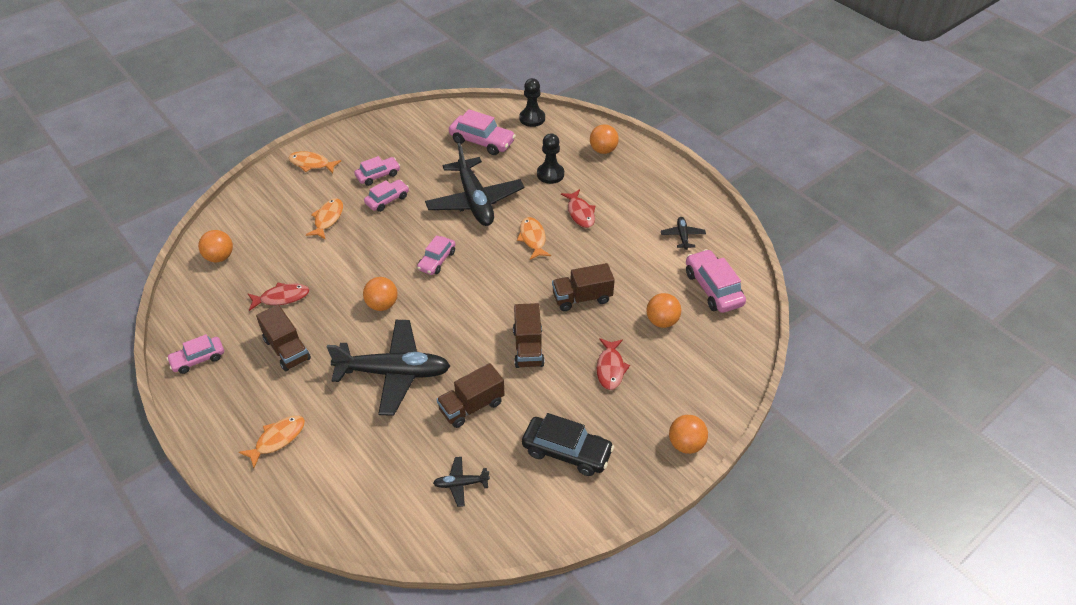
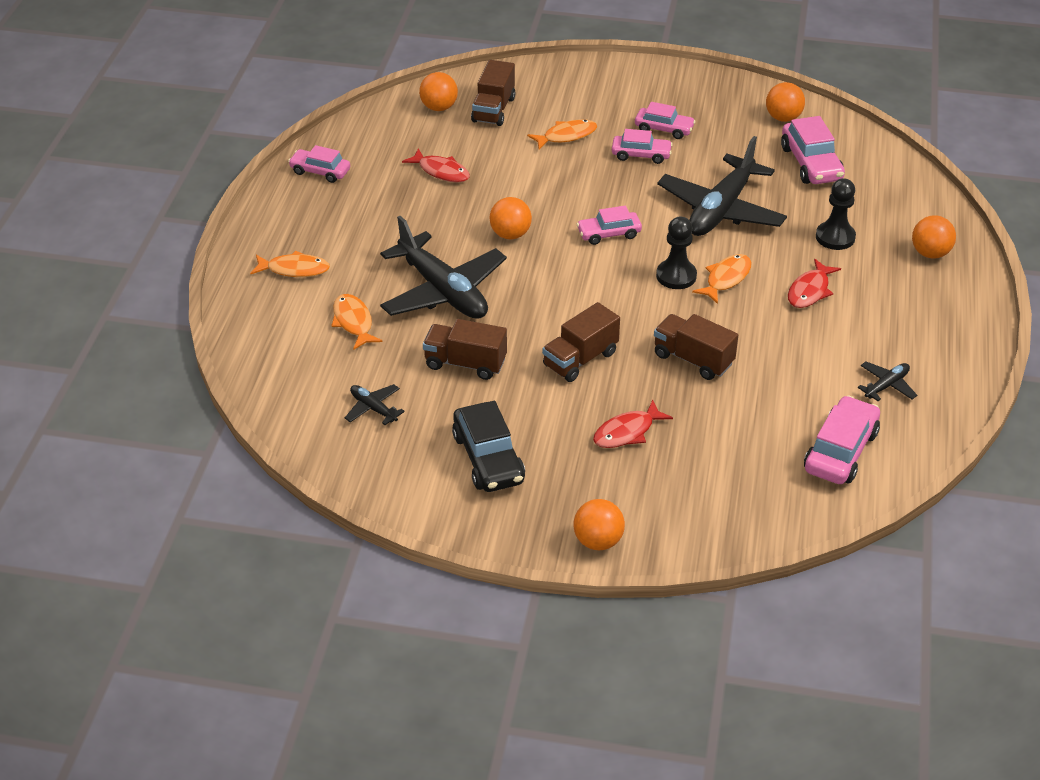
camera: 50 degrees right, 5 degrees down
(287, 349) = (390, 212): brown truck -> brown truck (493, 110)
(311, 164) = (619, 81): orange fish -> orange fish (353, 322)
(532, 118) = (899, 175): black pawn -> black pawn (676, 276)
(662, 321) = (739, 436): orange ball -> orange ball (783, 118)

